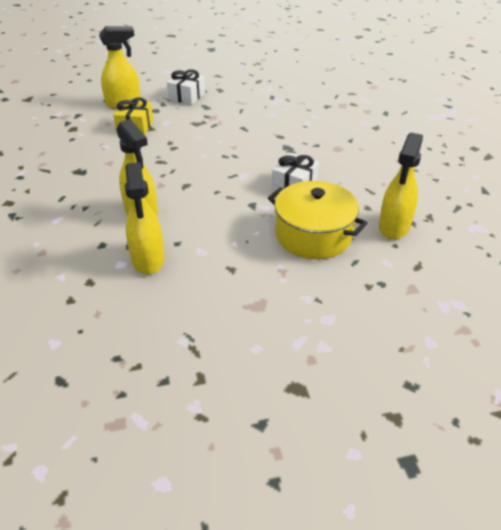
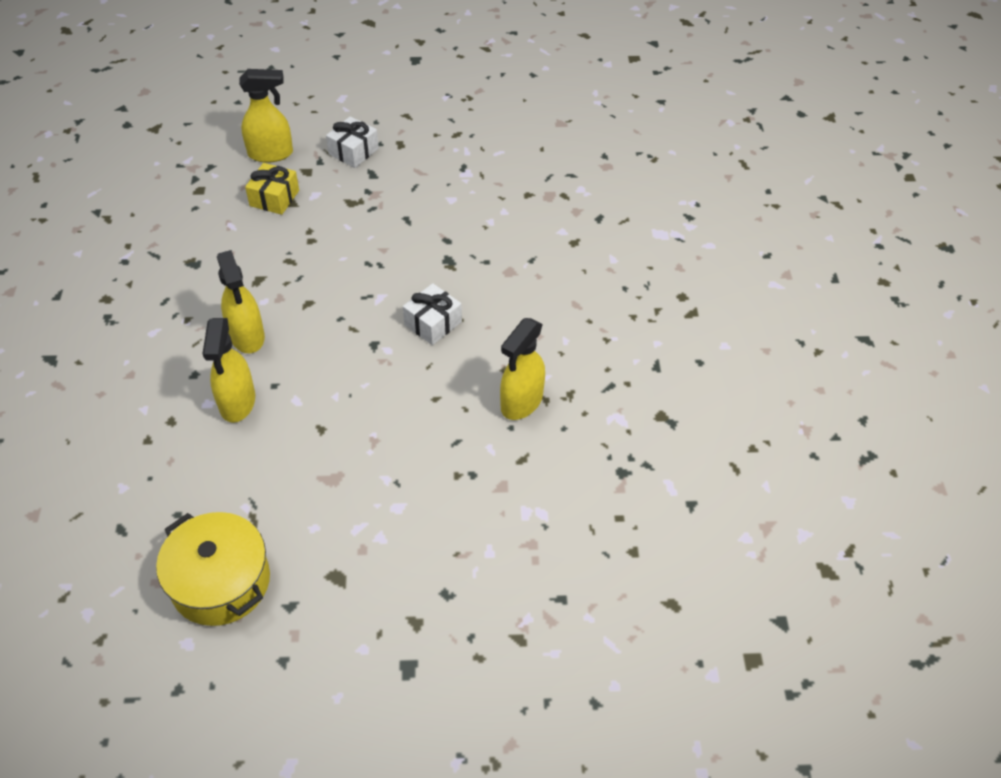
camera: 10 degrees right, 10 degrees up
(313, 235) = (425, 399): yellow pot -> yellow pot (221, 582)

